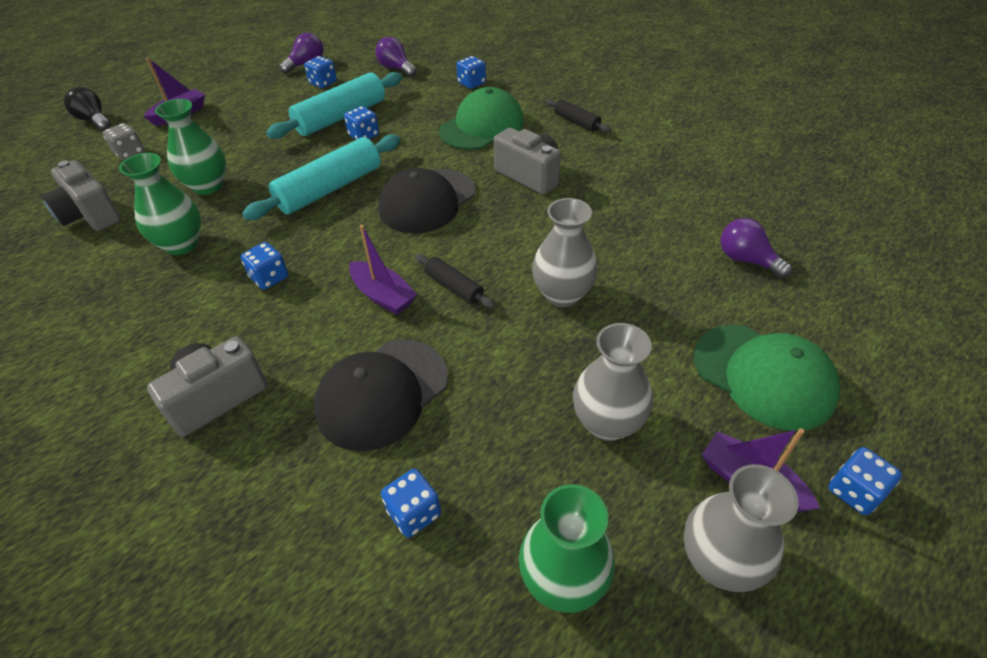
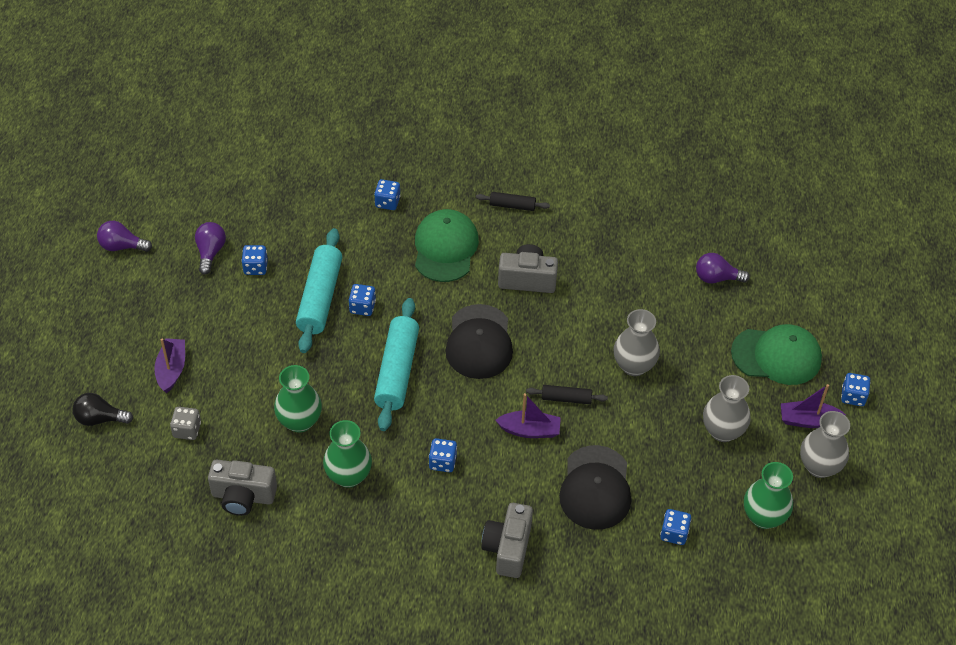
camera: 40 degrees left, 5 degrees up
(396, 68) = (301, 216): purple light bulb -> purple light bulb (122, 246)

